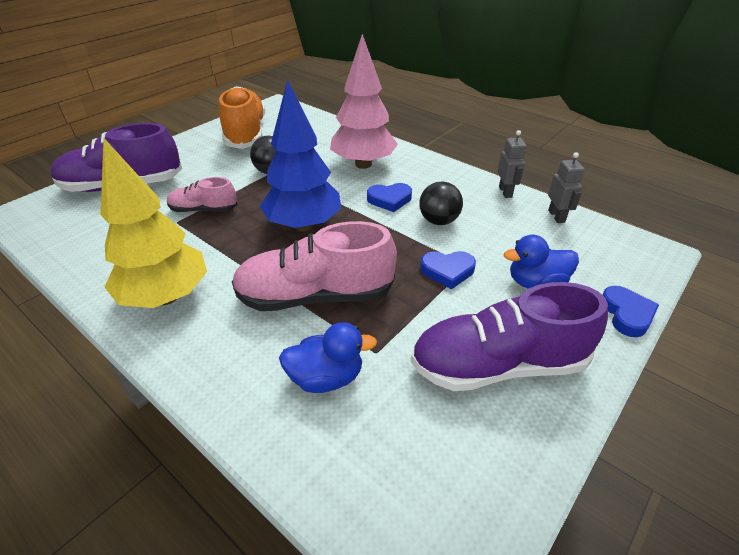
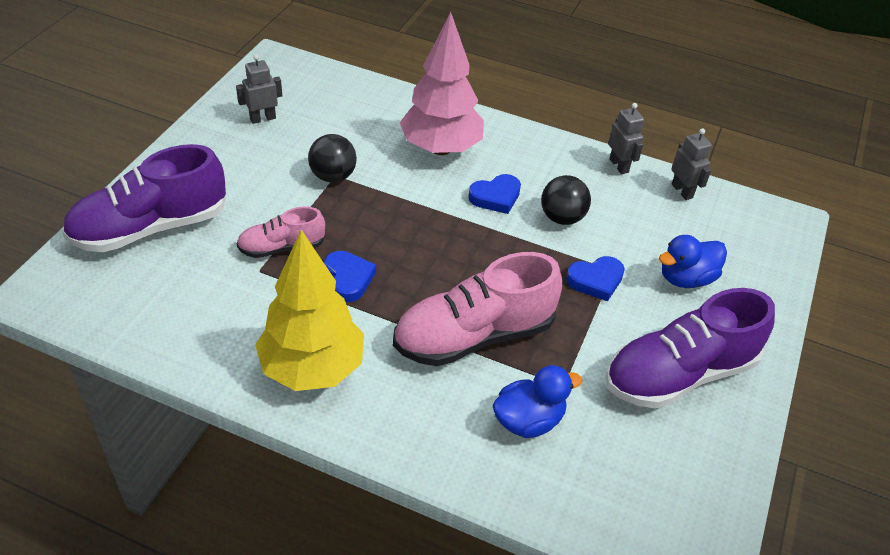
camera: 20 degrees left, 5 degrees up
(246, 134) = (262, 118): orange shoe -> grey robot
(303, 225) = (415, 249): blue tree -> none
(626, 314) = (776, 297): blue heart -> blue heart (348, 279)

